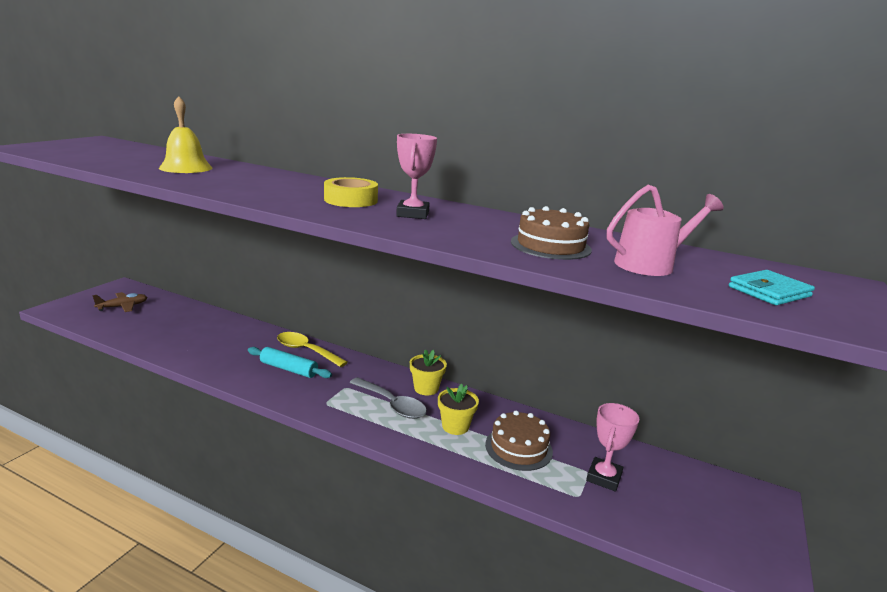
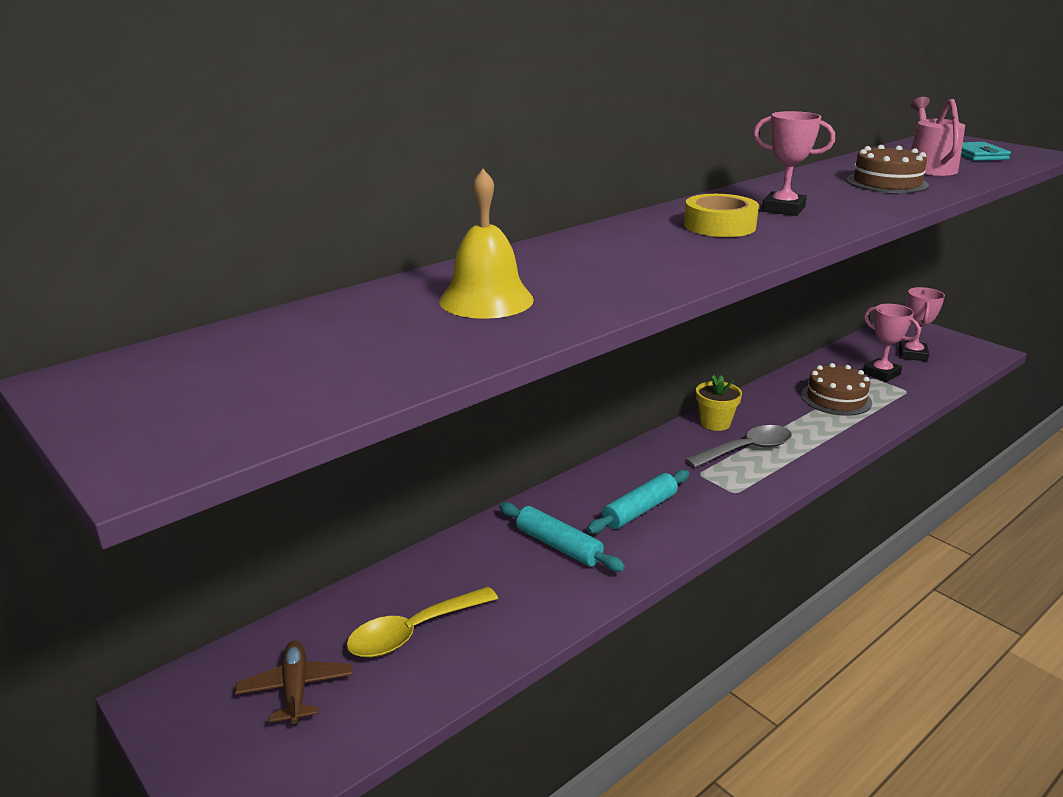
camera: 65 degrees left, 5 degrees up
(242, 348) = (558, 545): none -> turquoise rolling pin
(306, 351) = (589, 491): yellow spoon -> yellow spoon (413, 632)
(455, 426) = (796, 422): yellow flower pot -> none
(680, 503) = (912, 354): none -> pink trophy

